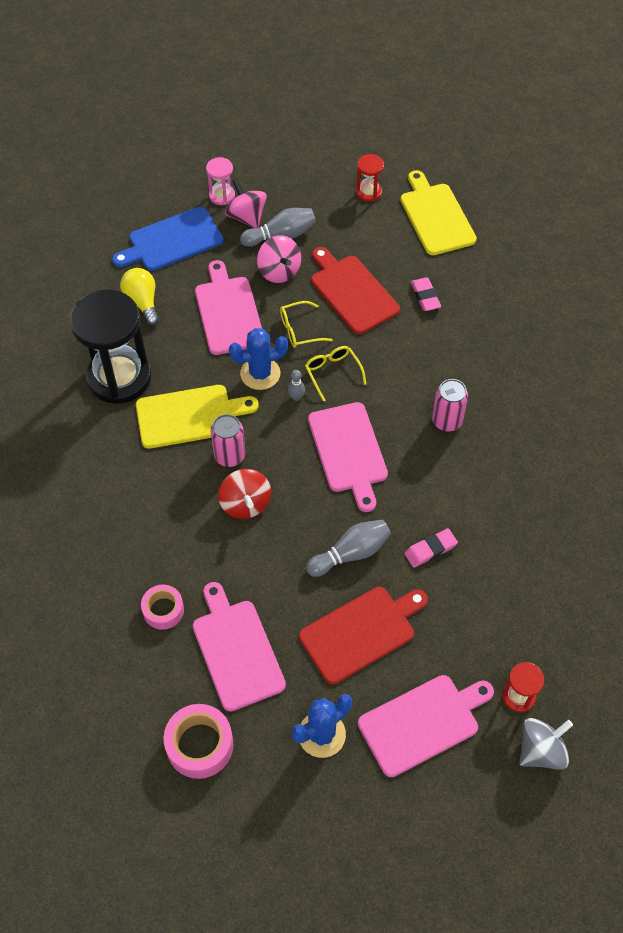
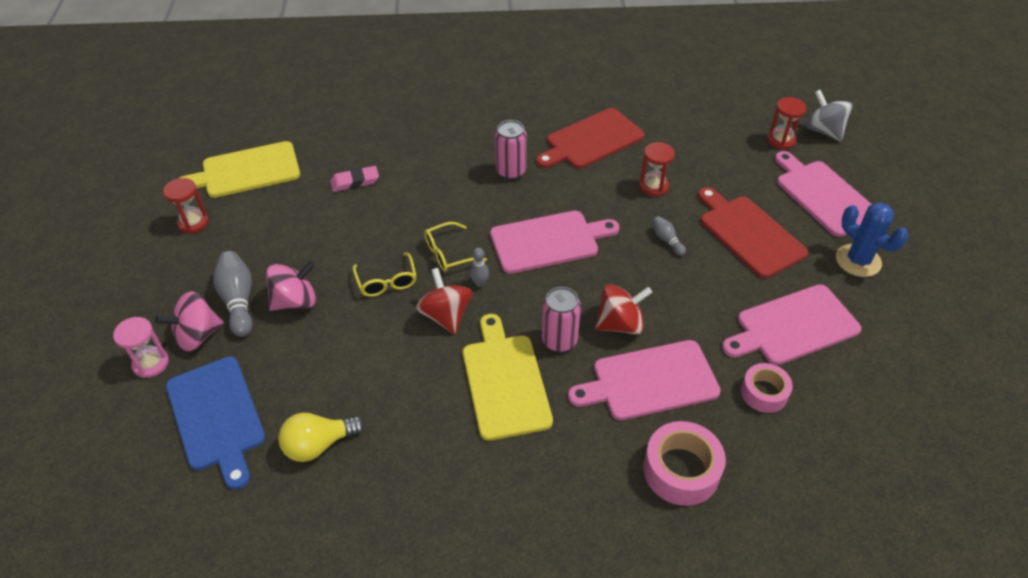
camera: 90 degrees left, 10 degrees down
(119, 377) = (443, 463): black hourglass -> none
(200, 745) = (903, 352): pink tape -> pink tape (681, 470)
(228, 312) = (351, 349): pink cutting board -> pink cutting board (650, 381)
(260, 373) = (446, 316): blue cactus -> red spinning top
(351, 553) = (667, 240): grey bowling pin -> grey bowling pin, size x0.53
(352, 292) = (339, 237): red cutting board -> red cutting board (591, 140)
(430, 550) = (653, 186): pink eraser -> red hourglass

